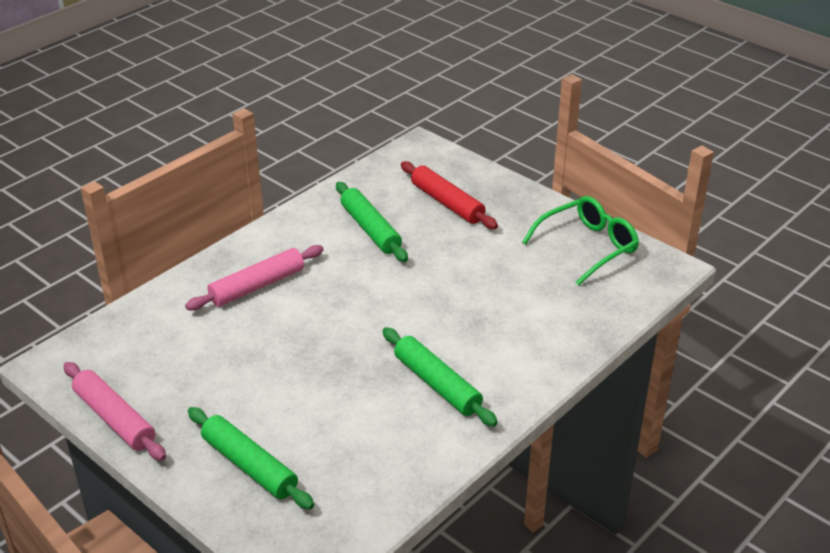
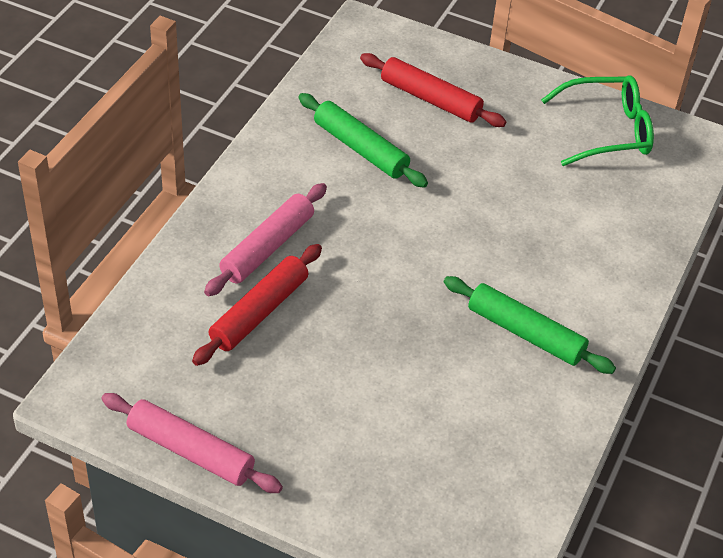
camera: 20 degrees left, 10 degrees up
(225, 330) = (259, 312): none -> red rolling pin
(249, 466) = (372, 475): green rolling pin -> none
(587, 247) = (607, 131): green glasses -> green glasses turned 45 degrees clockwise

